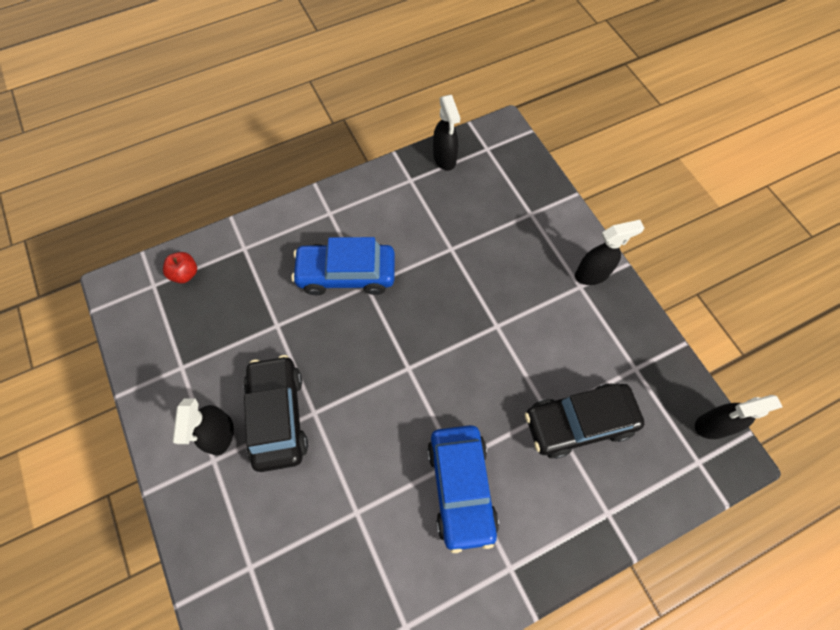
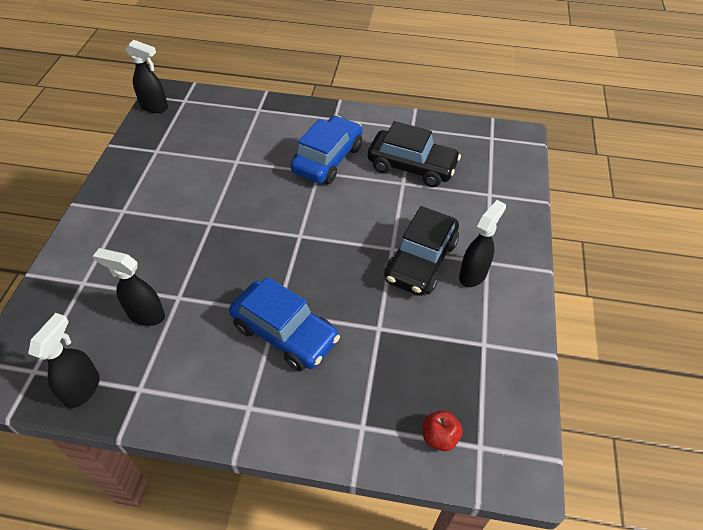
camera: 145 degrees left, 15 degrees down
(578, 423) = (224, 147): black car -> black car (412, 166)
(592, 274) = (104, 212): black spray bottle -> black spray bottle (145, 315)

